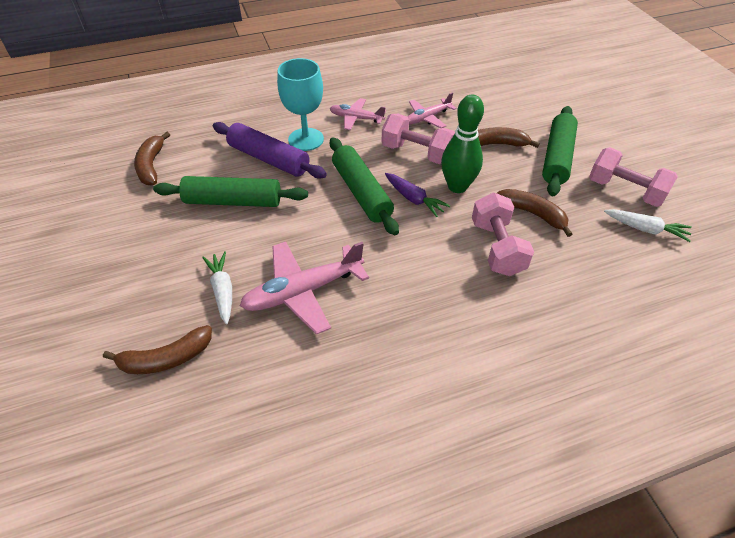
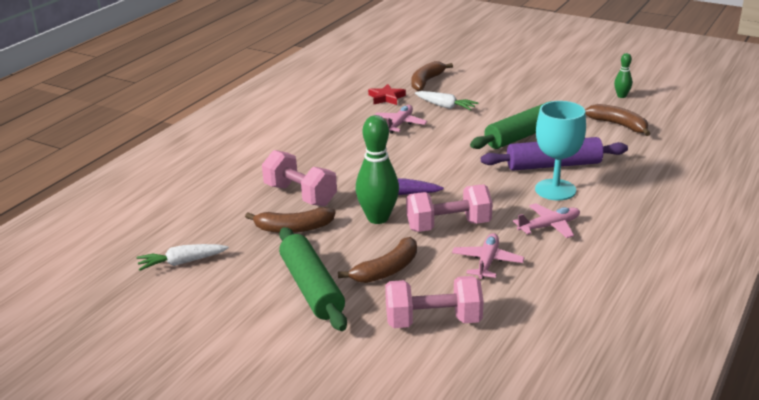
camera: 140 degrees right, 20 degrees down
(75, 194) = (621, 96): none -> green bowling pin
(251, 356) = (386, 98): none -> red star
(303, 291) = (399, 124): pink plane -> pink plane, size x0.60
(361, 192) = (446, 179): green rolling pin -> none
(625, 191) = (218, 288): pink dumbbell -> pink dumbbell (433, 321)

